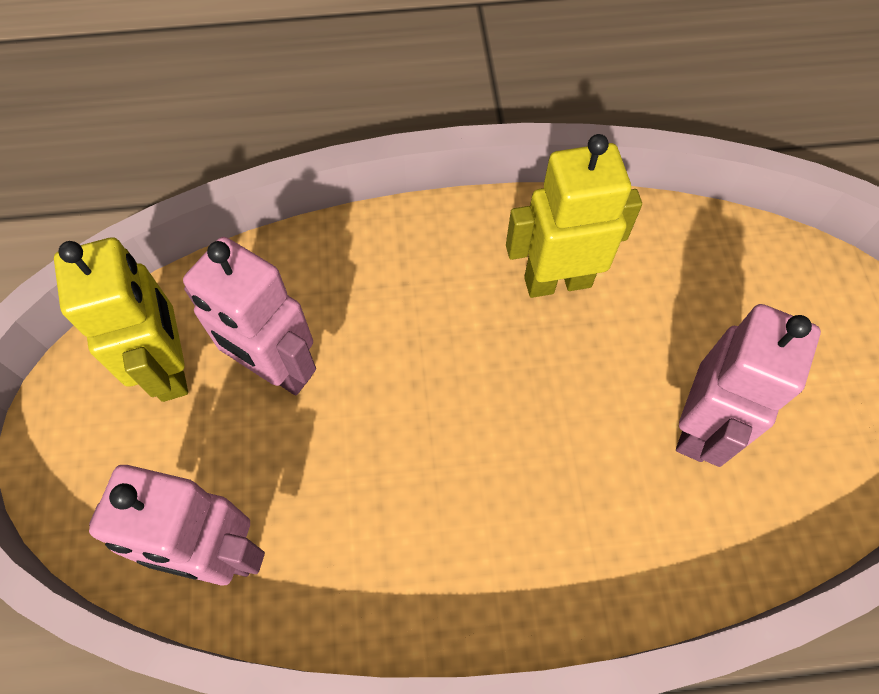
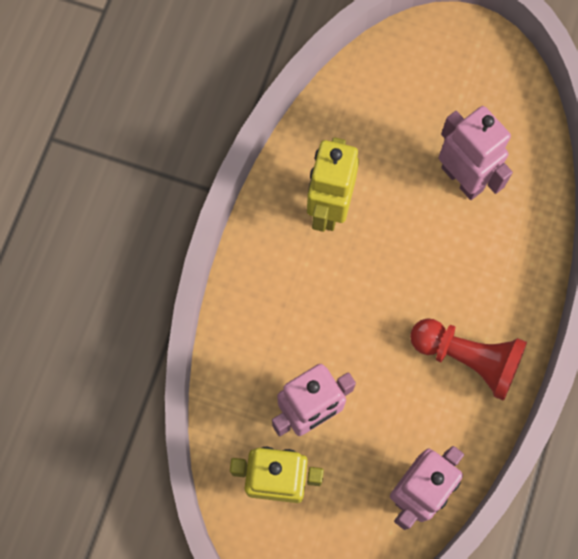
camera: 65 degrees left, 10 degrees up
(442, 546) = (468, 358): none -> red pawn

